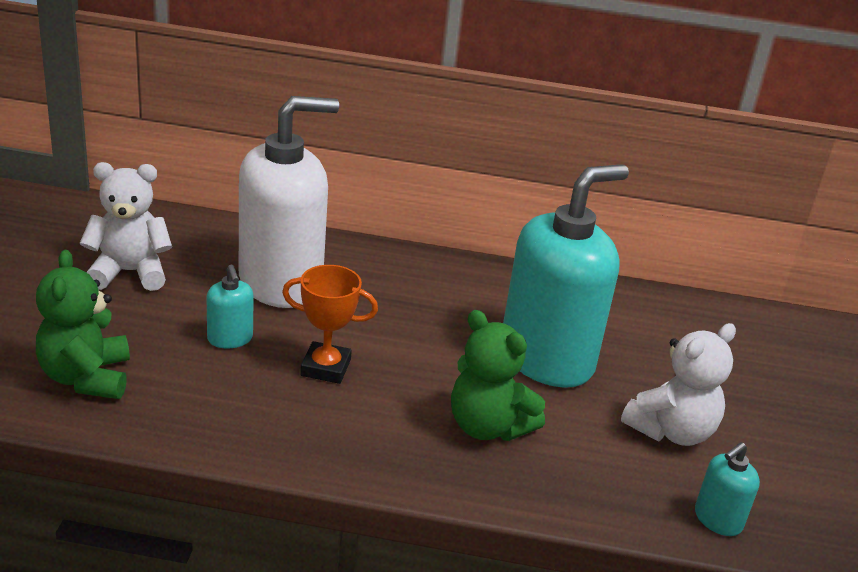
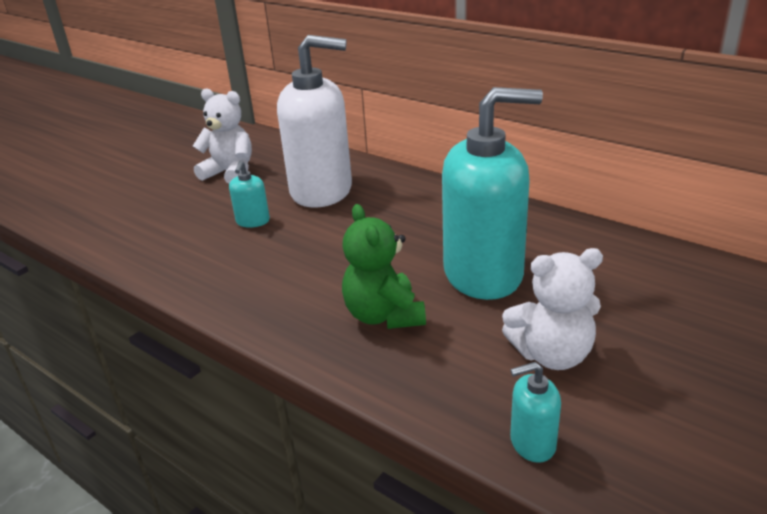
camera: 35 degrees right, 0 degrees up
(86, 378) = (143, 231): green teddy bear -> none
(325, 368) = (299, 250): orange trophy -> none

